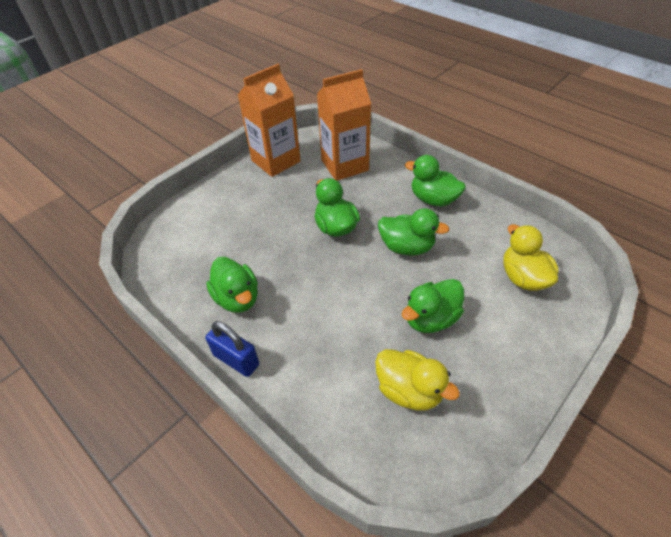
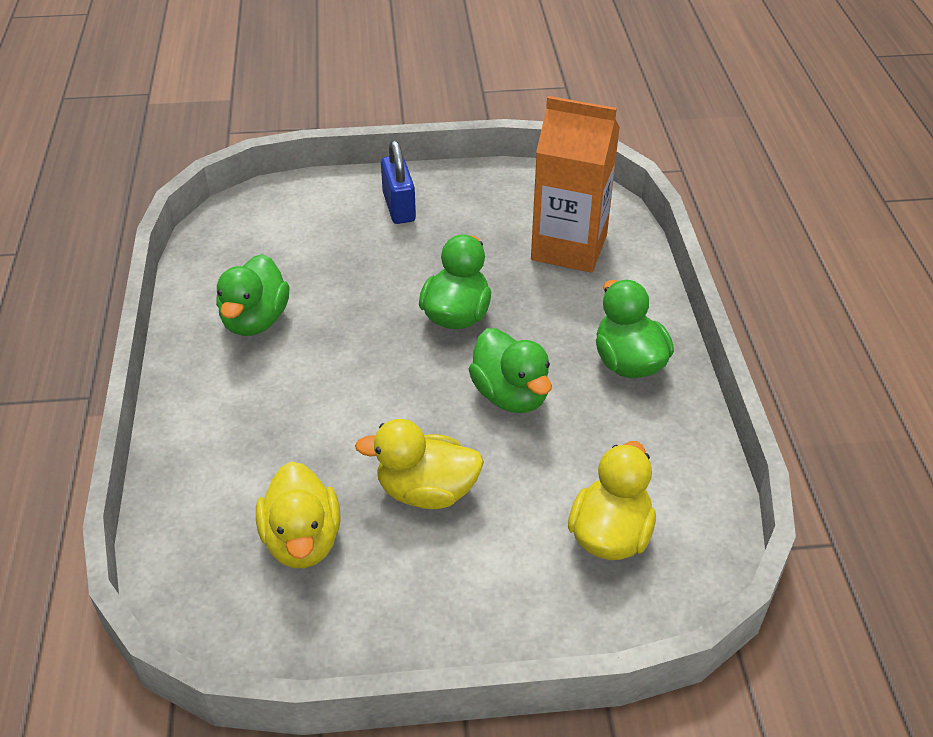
camera: 40 degrees right, 5 degrees down
(236, 360) = (181, 380): blue padlock -> blue padlock (399, 207)
(276, 161) = (489, 191): orange carton -> none
(431, 319) = (426, 491): green duck -> yellow duck

